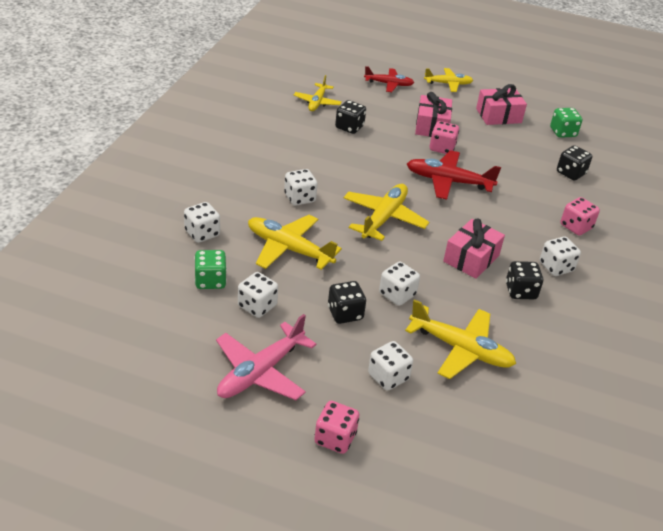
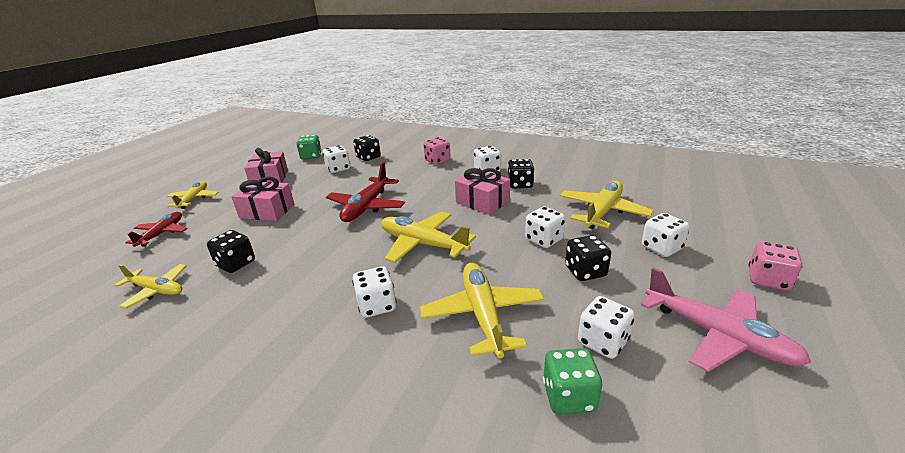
camera: 80 degrees left, 10 degrees down
(202, 233) = (455, 415): white dice -> white dice (338, 169)
(289, 249) = (483, 314): yellow plane -> yellow plane turned 135 degrees clockwise
(442, 148) = (309, 207): pink dice -> none

